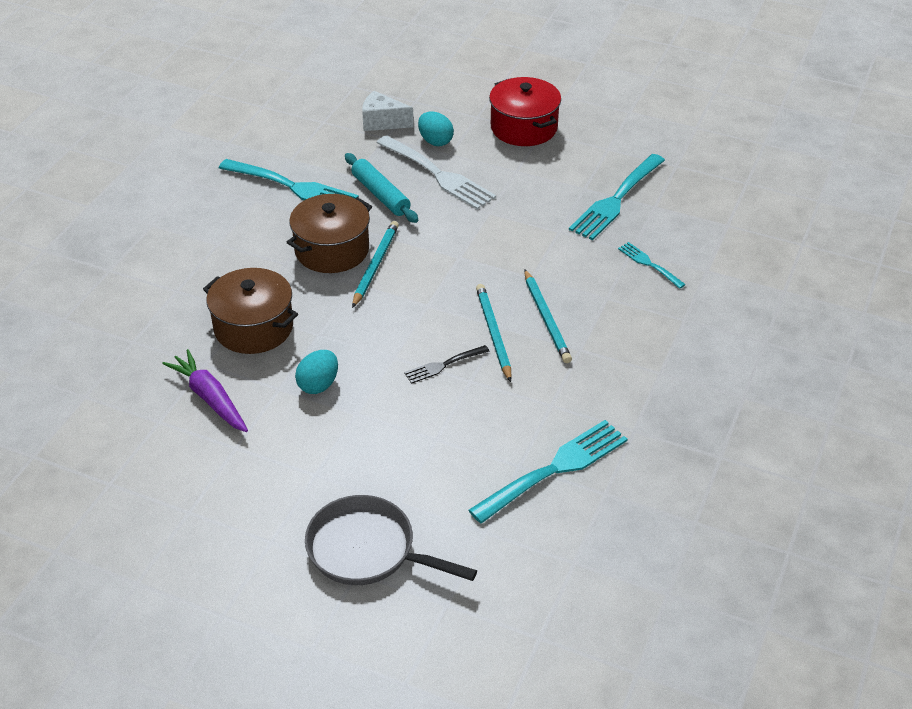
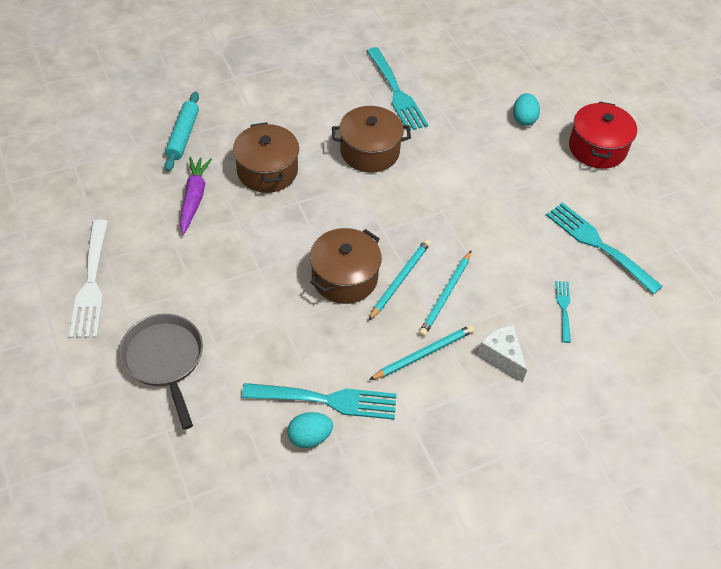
camera: 40 degrees right, 10 degrees up
(318, 385) = (259, 235): turquoise egg -> turquoise egg (309, 437)
(375, 265) = (383, 180): turquoise pencil -> turquoise pencil (423, 354)
(380, 195) = (443, 134): turquoise rolling pin -> turquoise rolling pin (183, 136)
(382, 122) = (505, 83): white cheese -> white cheese (502, 356)
(438, 175) = (497, 144): white fork -> white fork (91, 283)
(443, 365) = (344, 277): black fork -> brown pot
(616, 200) = (598, 245): turquoise fork -> turquoise fork turned 60 degrees clockwise

